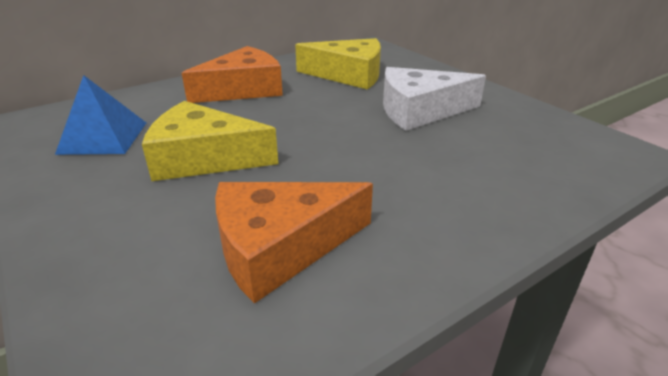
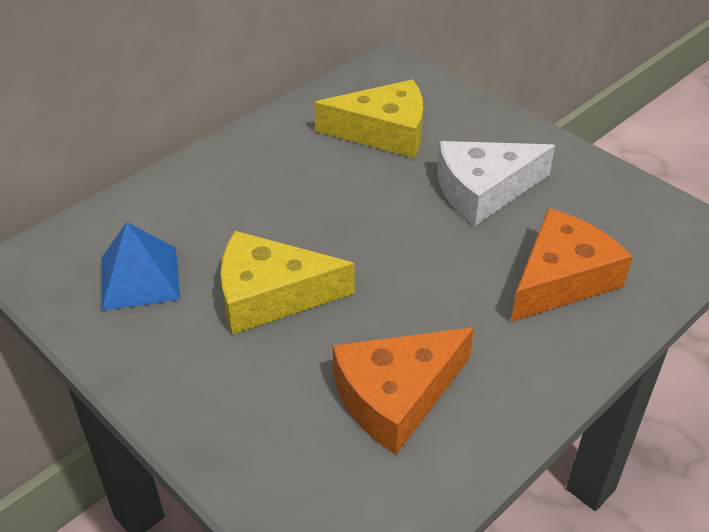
camera: 10 degrees left, 10 degrees up
(243, 89) = (263, 174): orange cheese -> orange cheese (561, 278)

